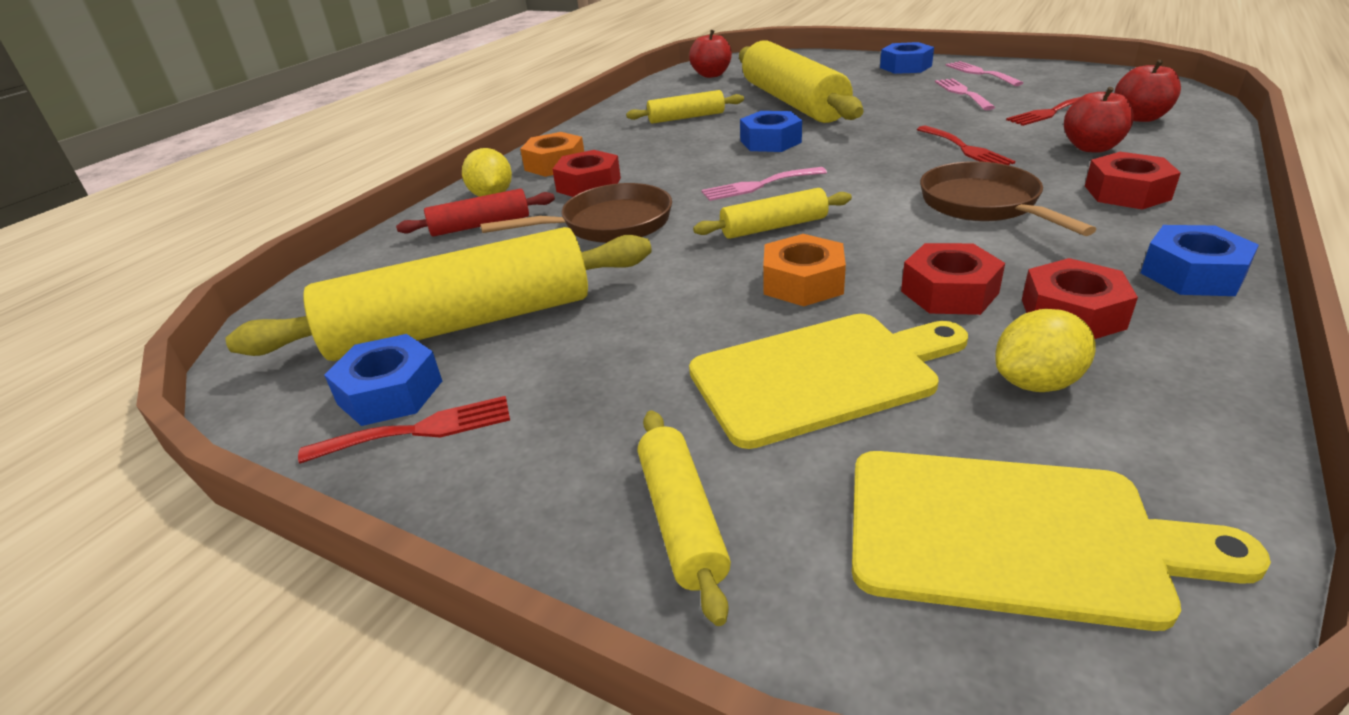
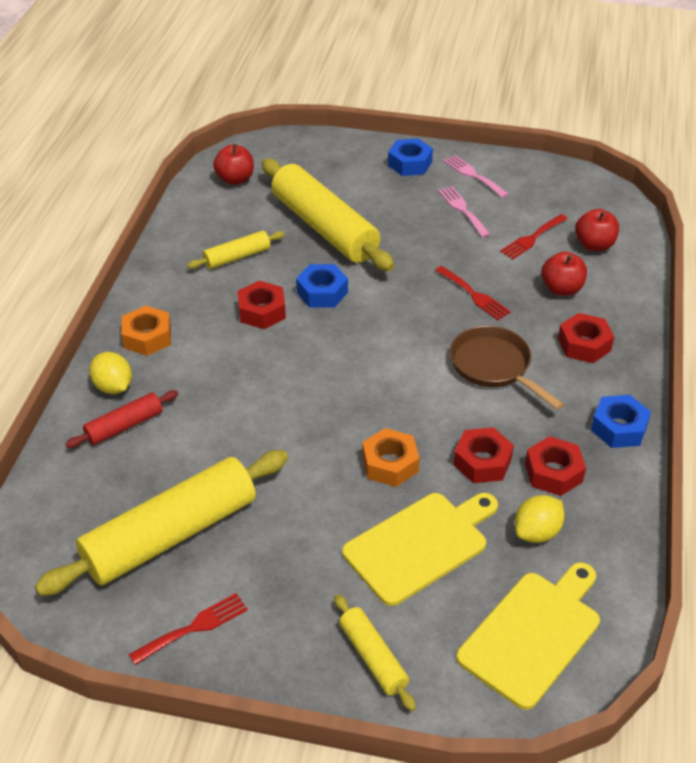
camera: 20 degrees left, 10 degrees up
(390, 392) = (156, 602): blue nut -> none
(588, 185) = (191, 365): red nut -> red nut (262, 311)
(609, 224) = (230, 415): brown pan -> none
(759, 185) = (330, 355): pink fork -> none
(774, 227) = (355, 406): yellow rolling pin -> none
(1015, 535) = (533, 634): yellow cutting board -> yellow cutting board turned 45 degrees counterclockwise

